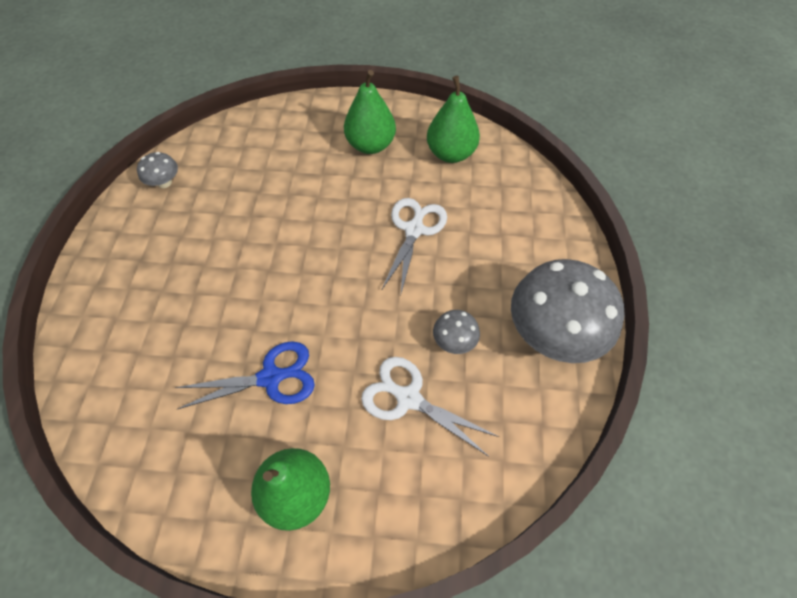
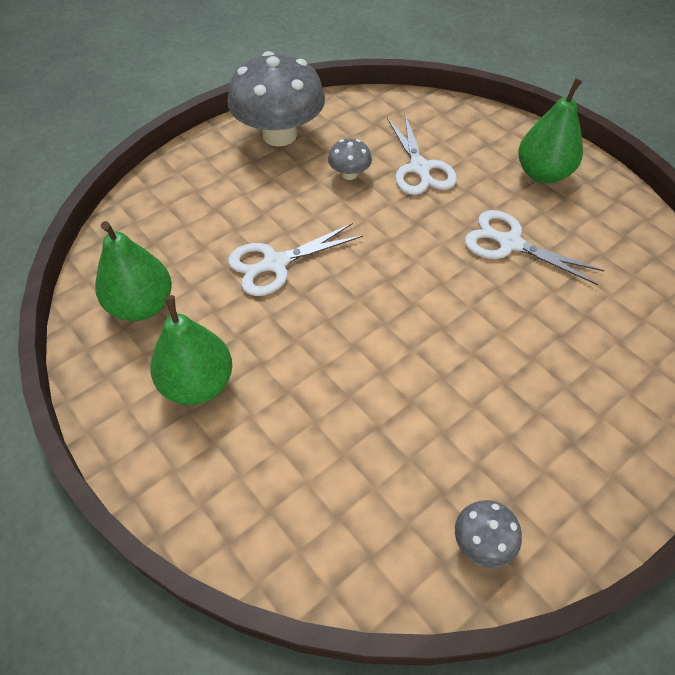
camera: 135 degrees left, 5 degrees down
(271, 377) = (509, 243): blue scissors -> white scissors

